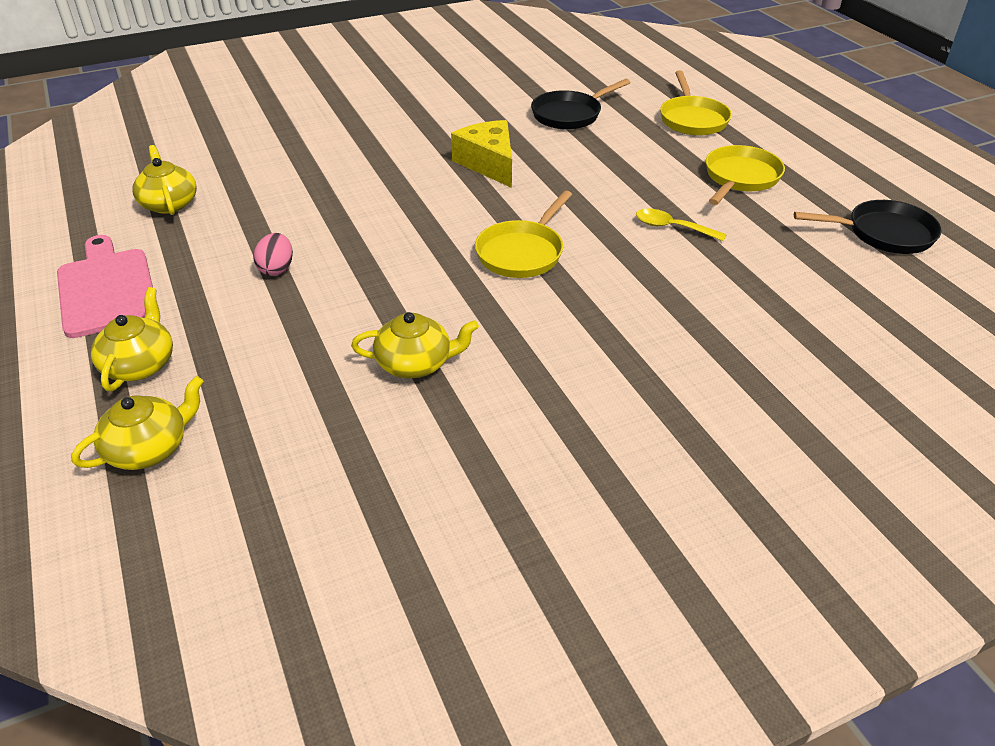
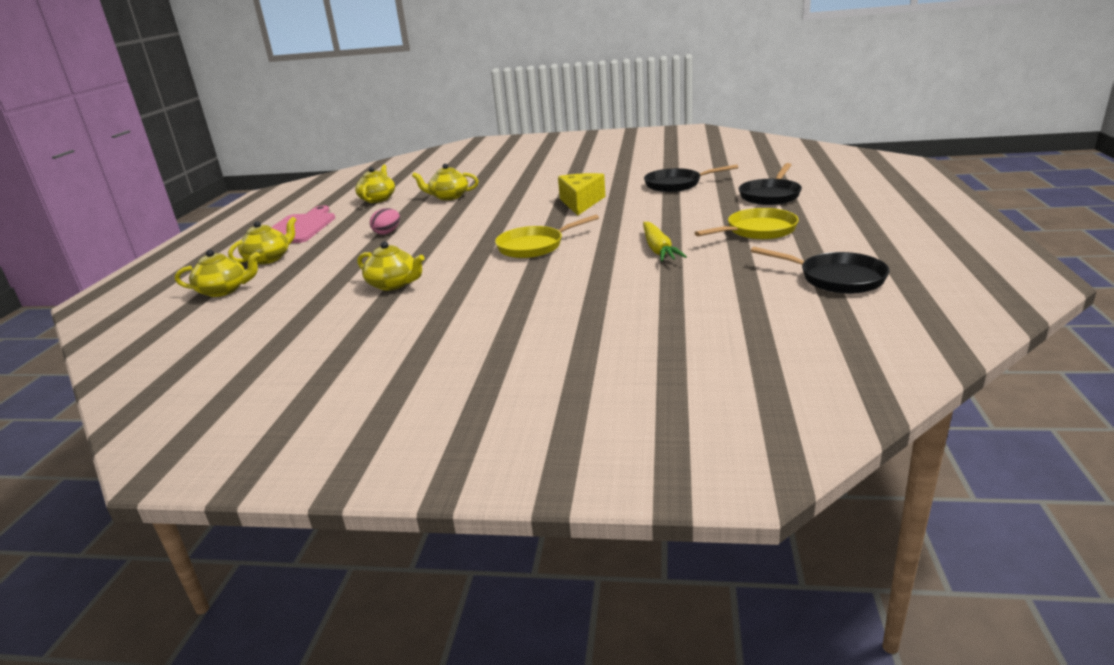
camera: 35 degrees right, 15 degrees down
(284, 181) = (448, 197): none -> yellow teapot
(672, 228) = (658, 249): yellow spoon -> yellow carrot
(692, 119) = (770, 195): yellow pan -> black pan

